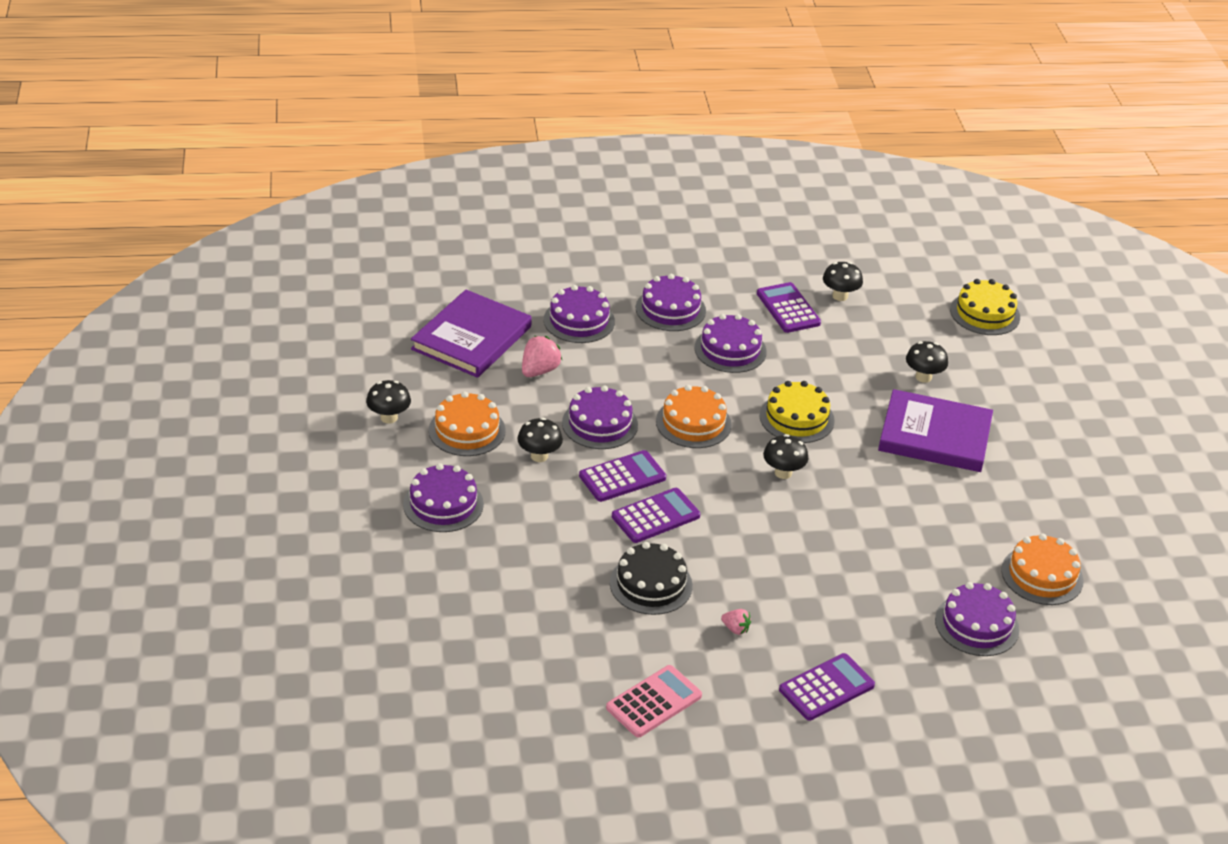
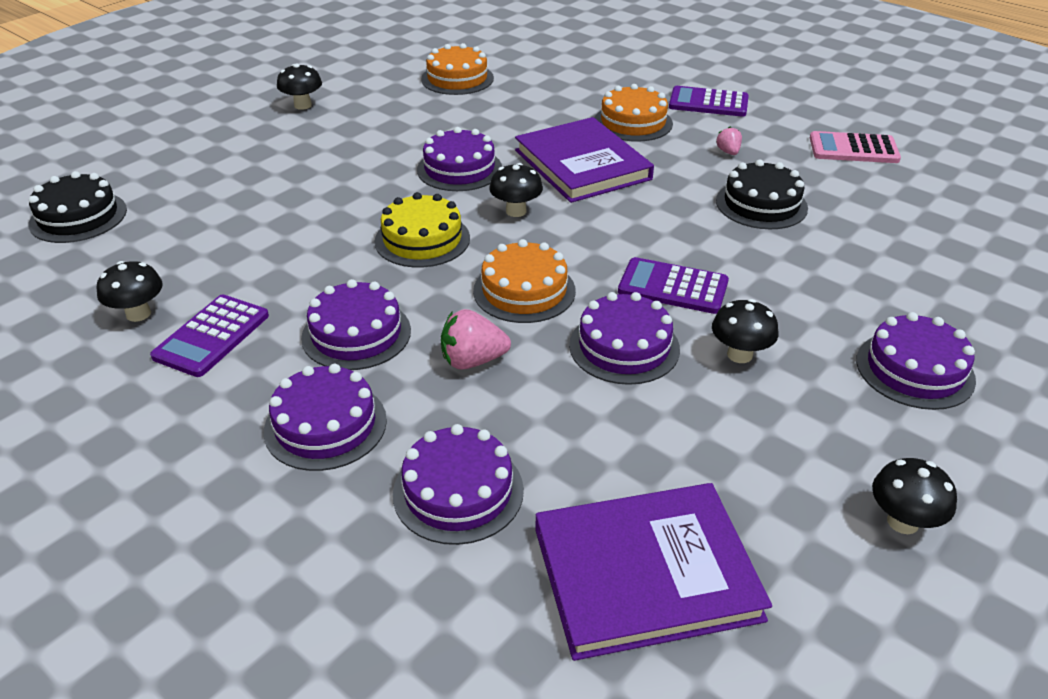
camera: 130 degrees left, 0 degrees up
(467, 430) = (800, 435): orange cake -> orange cake (633, 122)
(539, 371) = (610, 454): pink strawberry -> pink strawberry (473, 361)
(655, 516) = (686, 242): purple calculator -> none
(923, 377) = (251, 205): black mushroom -> black mushroom (303, 105)
(934, 436) = (344, 168): purple book -> purple book (582, 165)
(976, 625) = (550, 81): purple cake -> purple cake (459, 169)
(985, 313) = (78, 217): yellow cake -> black cake

